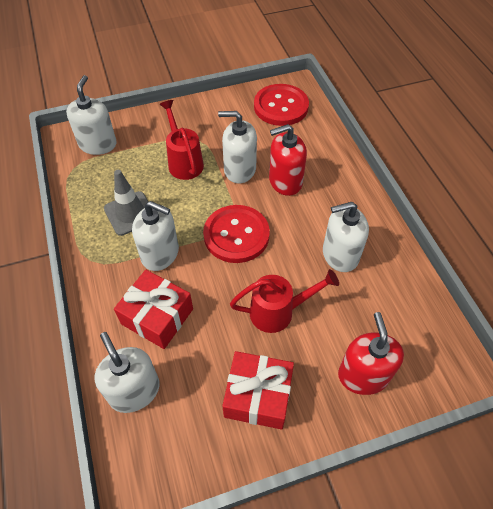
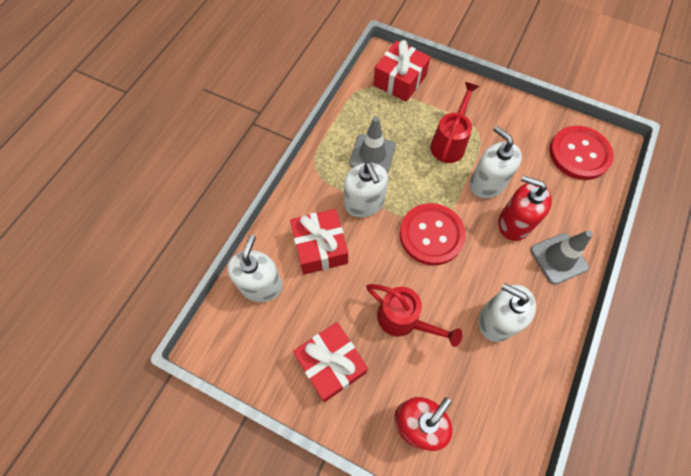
camera: 45 degrees right, 10 degrees up
(98, 144) = (399, 80): white soap dispenser -> red gift
(336, 181) = (558, 258): none -> grey traffic cone

